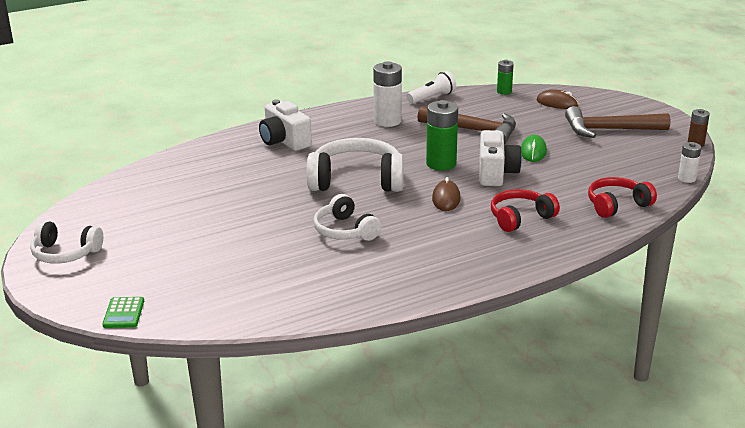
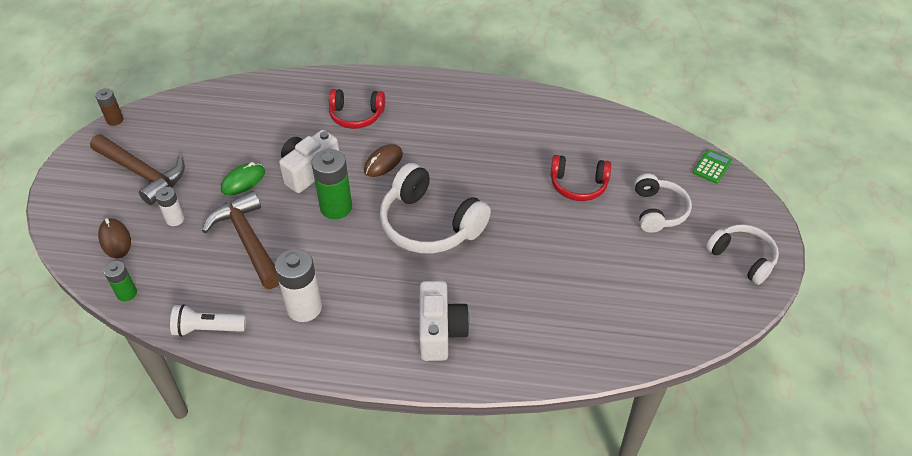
camera: 145 degrees left, 20 degrees up
(345, 231) = (495, 168): white headphones -> white headphones (658, 211)
(617, 205) = (276, 93): red headphones -> red headphones (578, 185)
(686, 178) = (189, 91): white battery -> white battery (175, 219)

